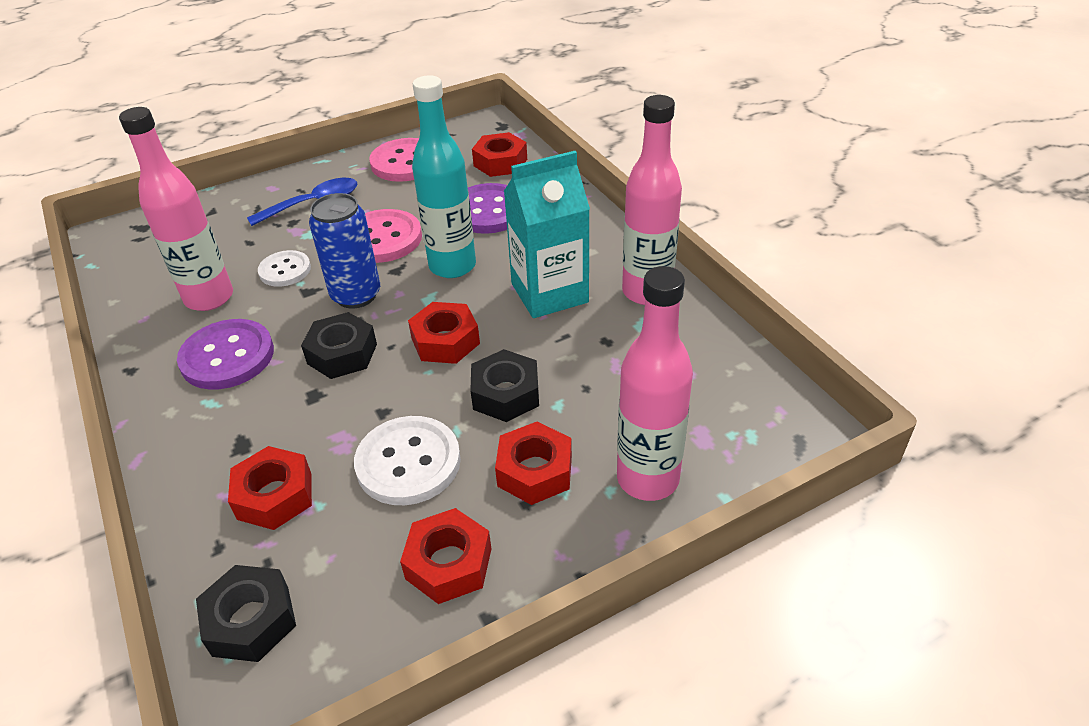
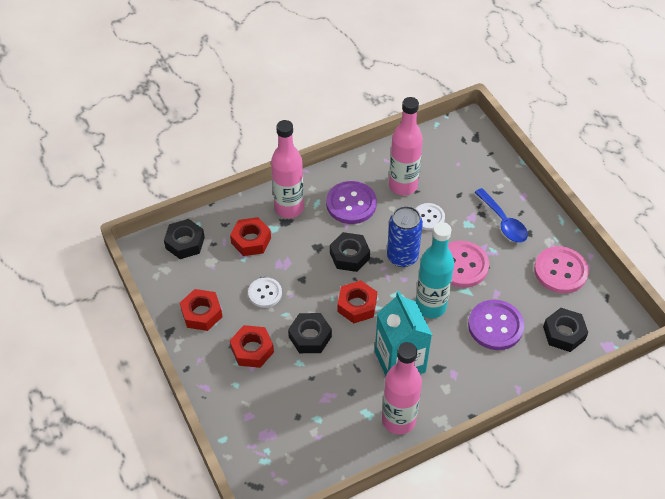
camera: 90 degrees right, 10 degrees up
(408, 462) = (265, 293): white button -> white button, size x0.63
(500, 162) = (564, 333): red nut -> black nut
(647, 479) = (240, 403): pink bottle -> pink bottle (289, 208)

